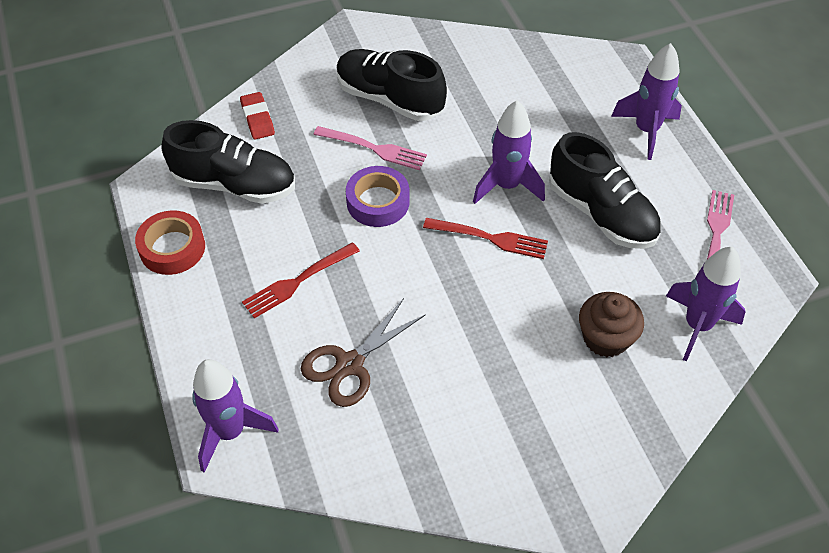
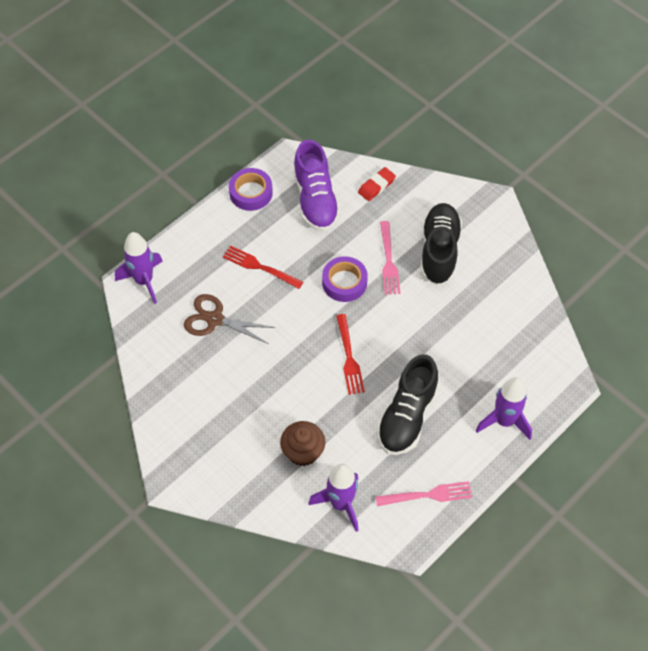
camera: 65 degrees right, 5 degrees up
(172, 248) = (251, 193): red tape -> purple tape
(234, 184) = (315, 200): black shoe -> purple shoe
(507, 186) = (400, 351): purple rocket -> none

